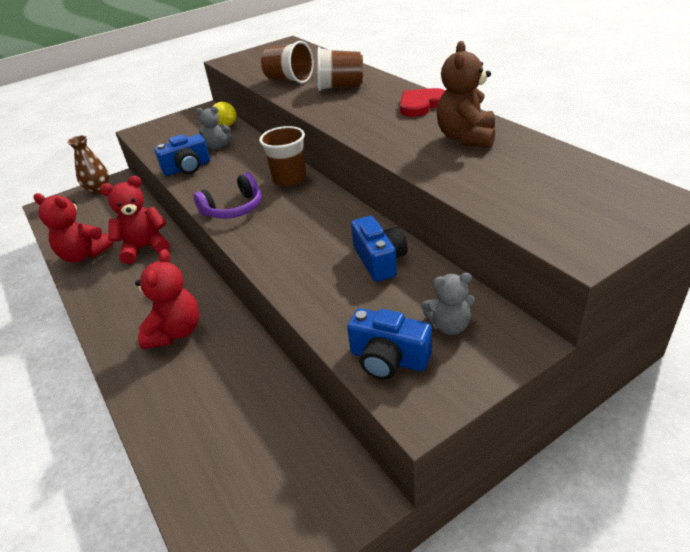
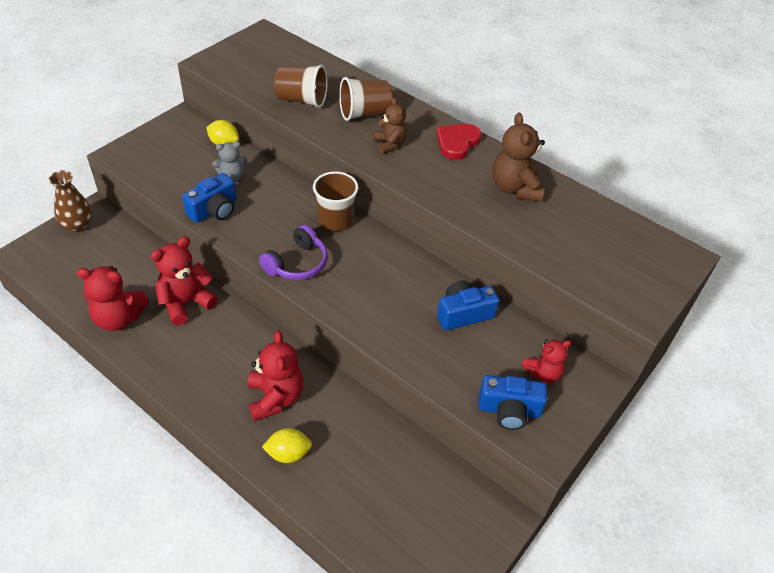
camera: 25 degrees left, 10 degrees up
(158, 384) = (288, 453): none -> yellow lemon
(351, 106) = (389, 144): none -> brown teddy bear
(379, 260) = (463, 314): blue camera -> blue camera turned 75 degrees counterclockwise
(449, 325) = (543, 373): grey teddy bear -> red teddy bear

